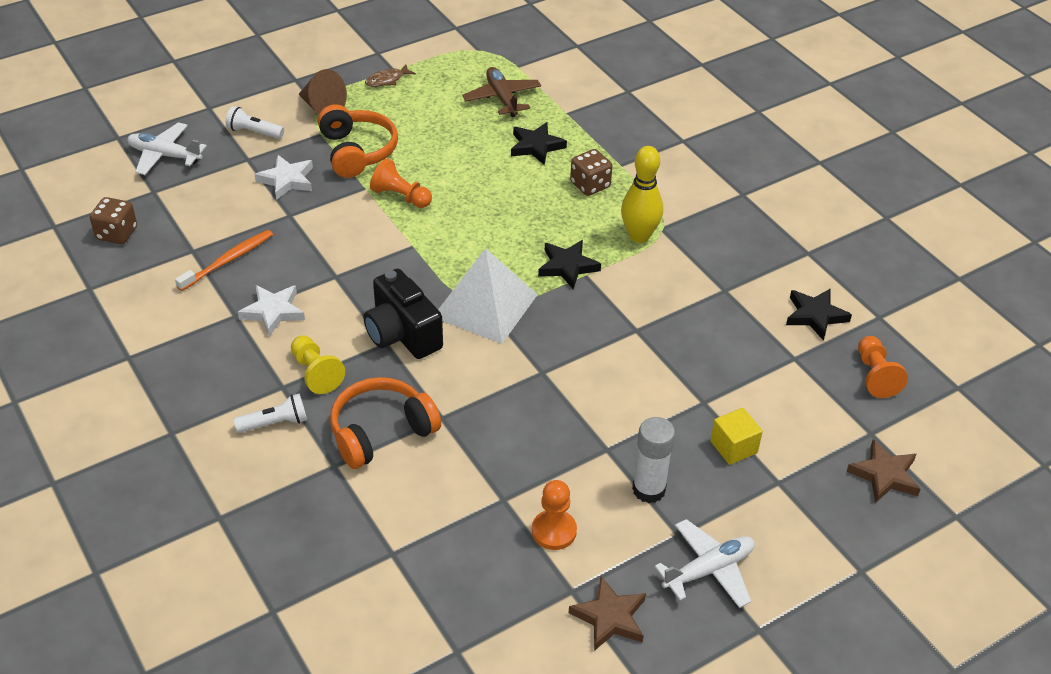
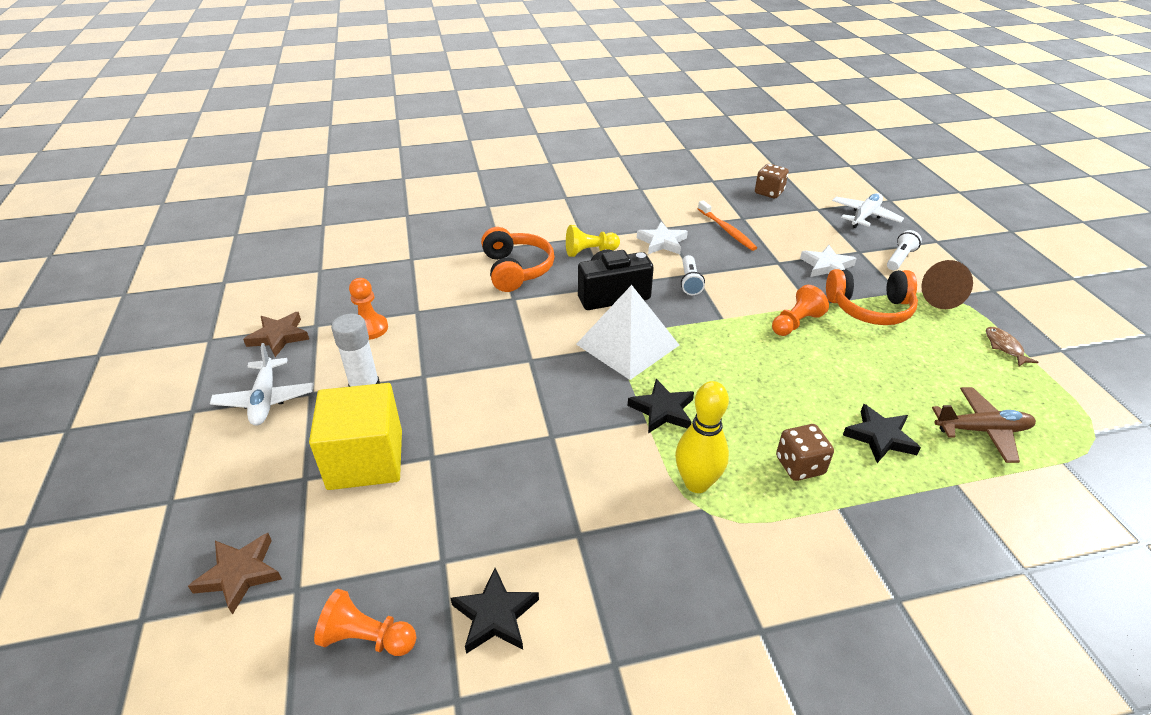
camera: 110 degrees right, 5 degrees down
(275, 423) = (551, 231): white flashlight -> white flashlight (690, 282)
(733, 447) = (365, 459): yellow cube -> yellow cube, size x1.97

